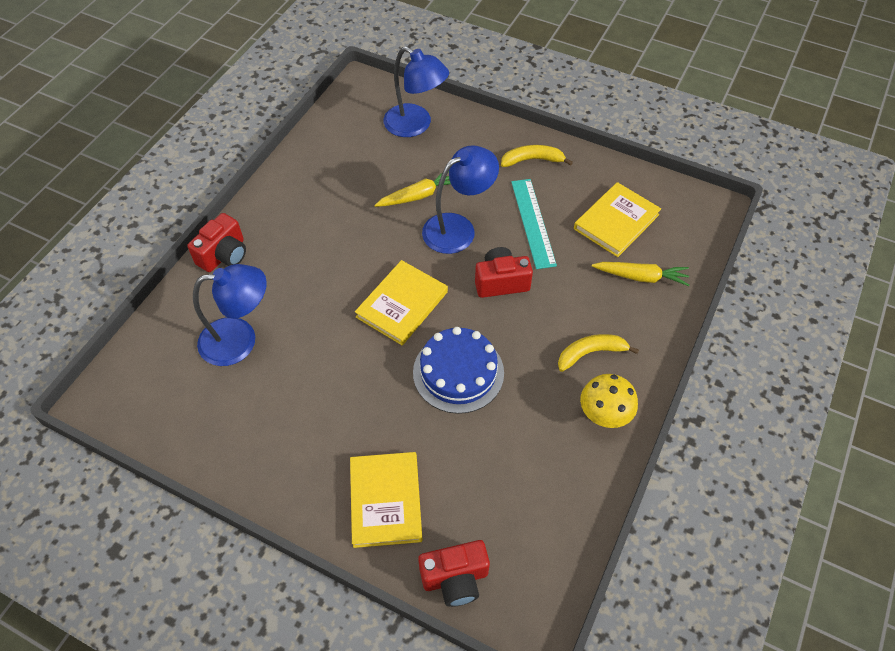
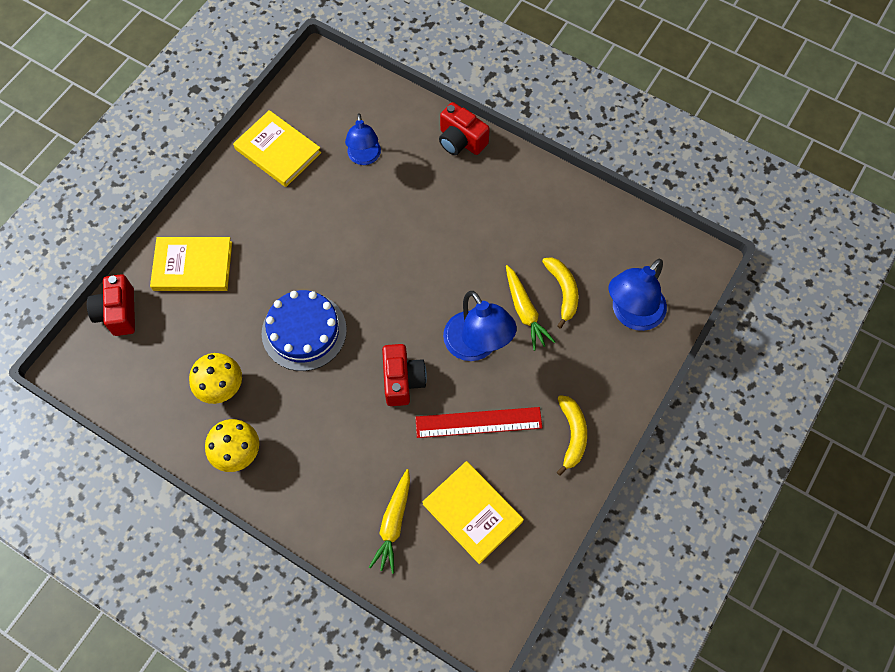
camera: 95 degrees right, 10 degrees up
(240, 340) = (364, 157): blue lamp -> blue lamp, size x0.66
(402, 304) = (386, 288): yellow book -> yellow book (278, 151)
(533, 222) = (478, 422): turquoise ruler -> red ruler
(534, 443) = (221, 388): none -> yellow mushroom
(590, 353) = (307, 454): yellow banana -> yellow banana (563, 291)

